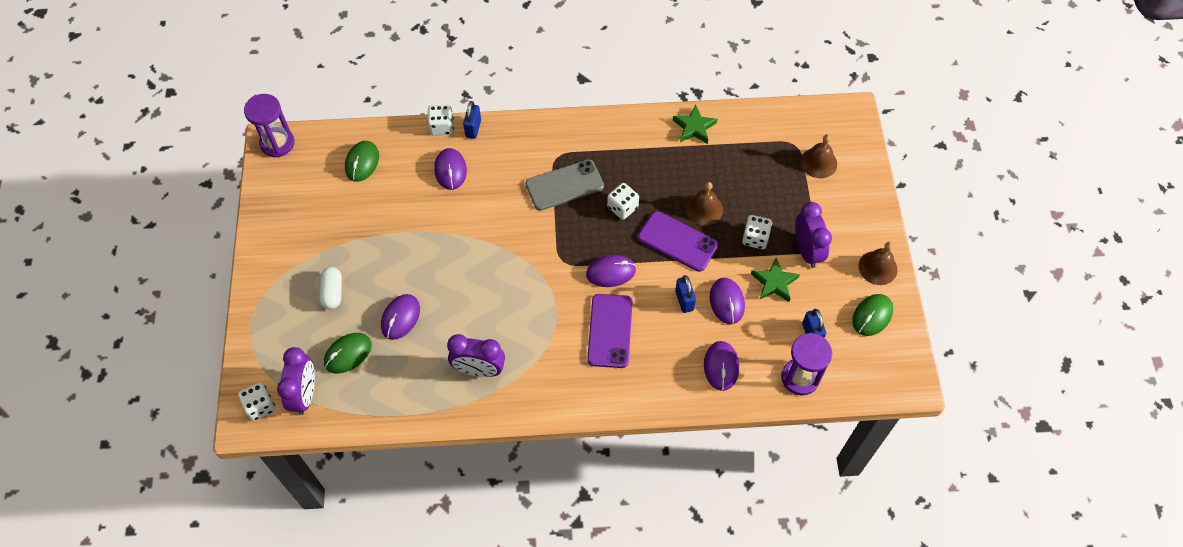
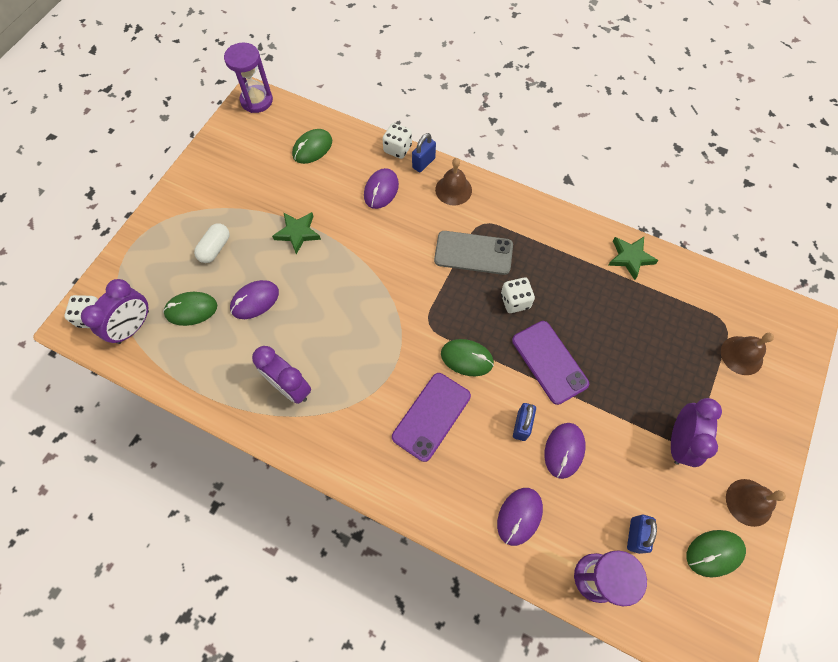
camera: 30 degrees right, 5 degrees up
(611, 272) = (467, 358): purple mouse -> green mouse
(704, 209) = (594, 343): brown bell -> brown bell (453, 190)
(755, 238) = (630, 400): white dice -> none
(774, 282) = (625, 457): green star -> green star (297, 233)

